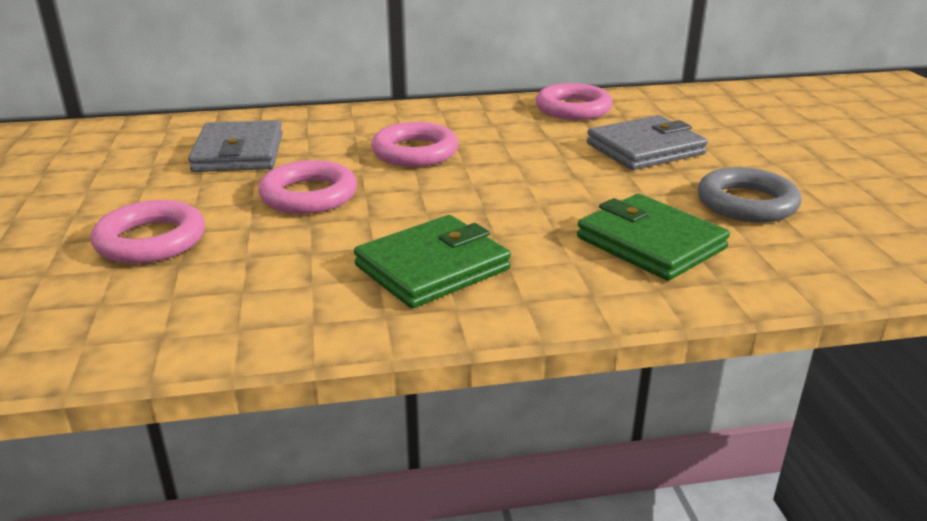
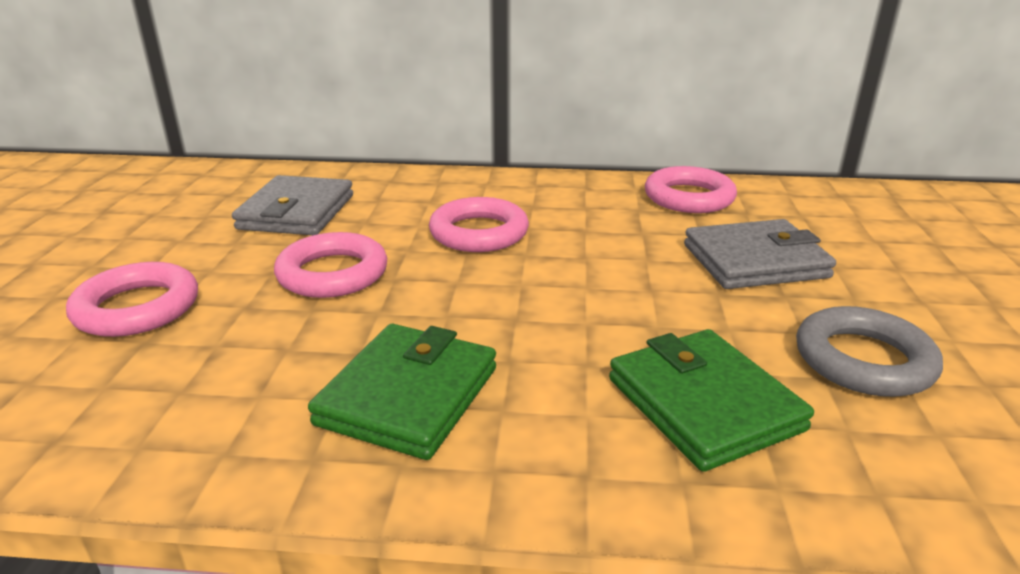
camera: 15 degrees right, 0 degrees up
(432, 268) = (409, 396): green wallet -> green wallet turned 45 degrees counterclockwise

